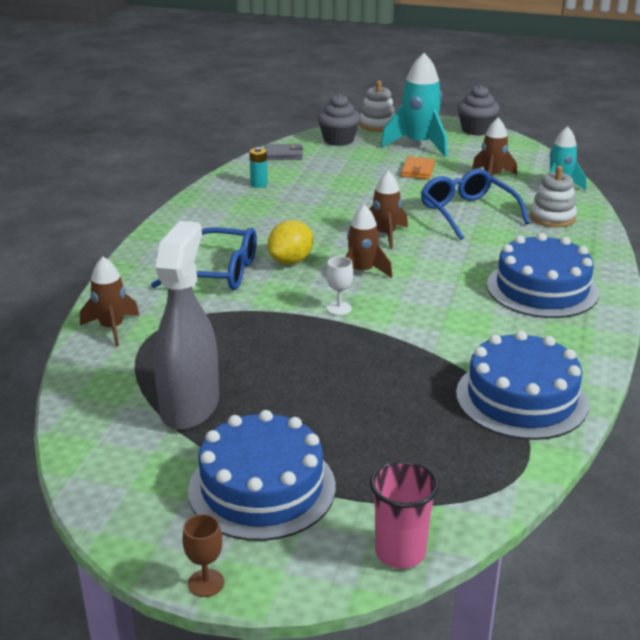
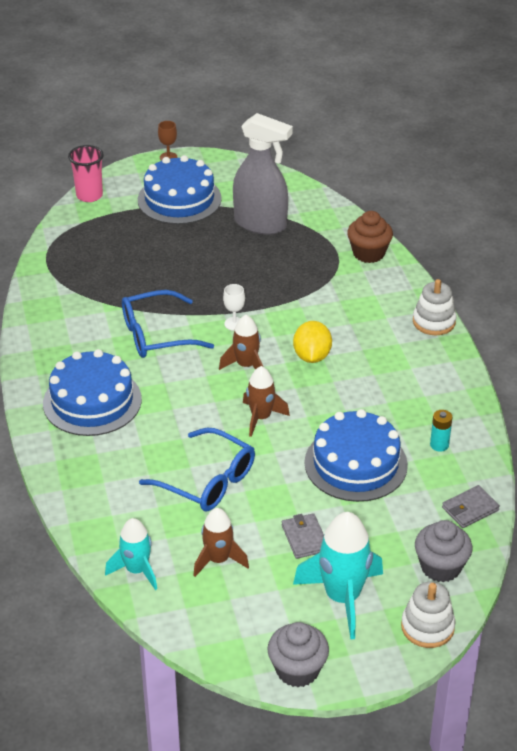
camera: 150 degrees right, 10 degrees up
(112, 328) = (368, 253): brown rocket -> brown cupcake
(190, 406) = (260, 224): grey spray bottle -> grey spray bottle turned 45 degrees counterclockwise
(219, 272) = (354, 324): blue glasses -> blue glasses (156, 335)
(417, 170) = (305, 538): orange wallet -> grey wallet
(521, 398) = (66, 297): blue cake -> blue cake (356, 464)
(552, 217) = (121, 506): white stacking toy -> white stacking toy (434, 322)

